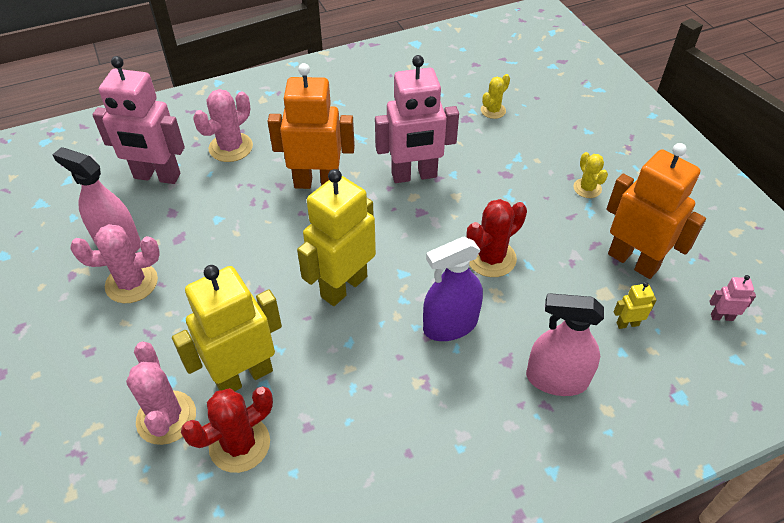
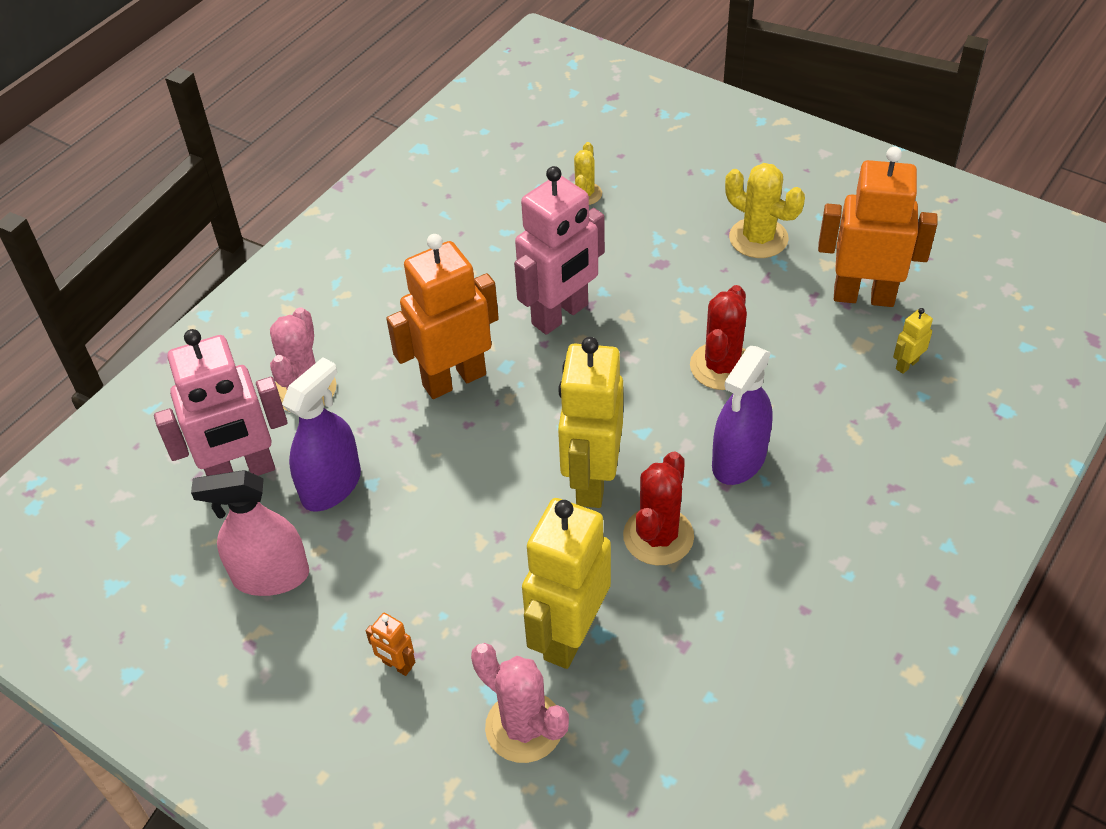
camera: 30 degrees left, 0 degrees up
(131, 283) = (337, 612): pink cactus -> none
(133, 334) = (397, 665): none -> orange robot
(195, 209) = (331, 486): none -> purple spray bottle
(239, 444) = (629, 704): red cactus -> red cactus (658, 536)
(556, 379) = (884, 456): pink spray bottle -> none
(587, 188) = (758, 238): yellow cactus -> yellow cactus, size x1.65
(721, 317) = (985, 311): pink robot -> none

